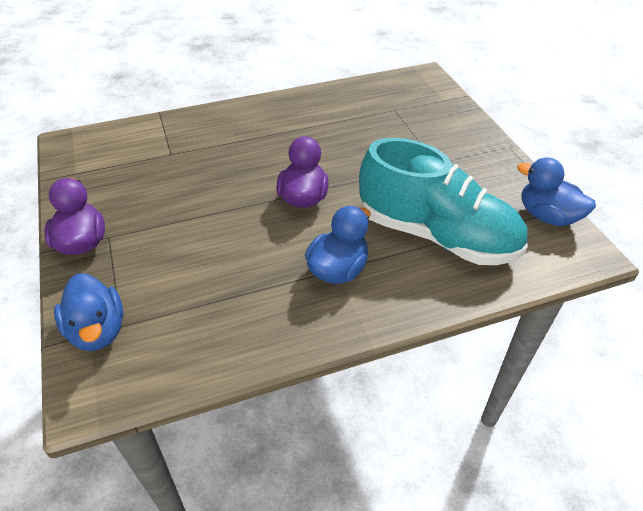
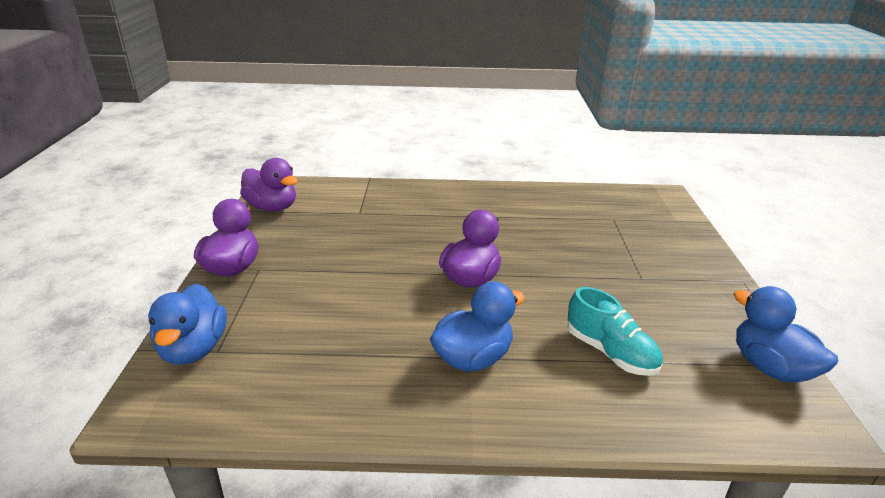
camera: 20 degrees right, 15 degrees down
(81, 167) = (272, 207): none -> purple duck
(436, 235) = (610, 352): turquoise shoe -> turquoise shoe, size x0.50

